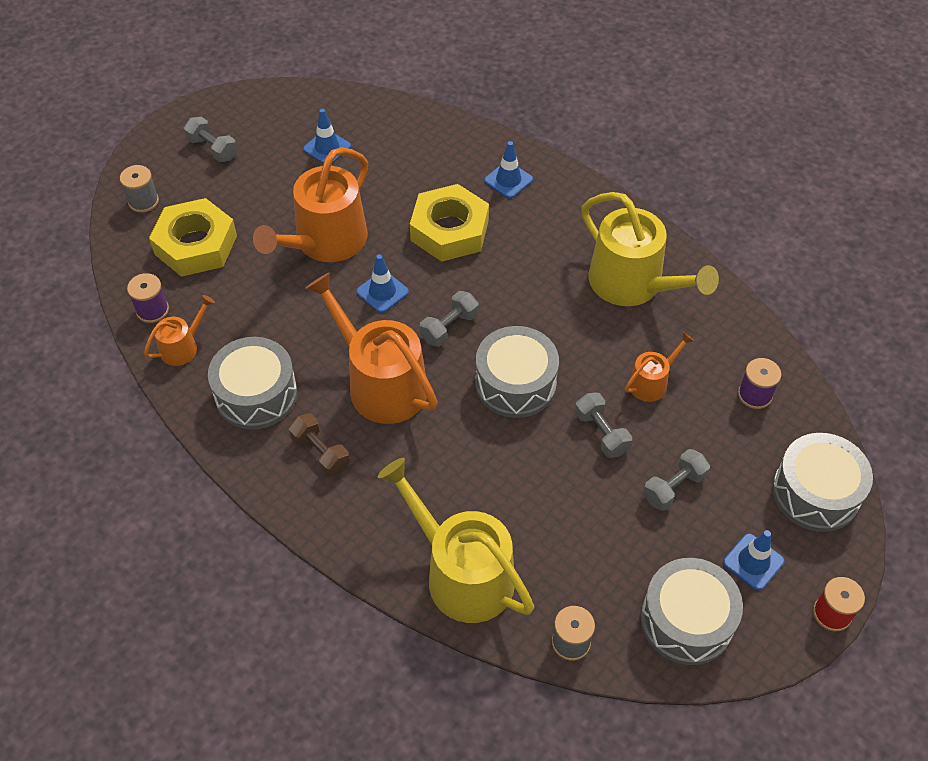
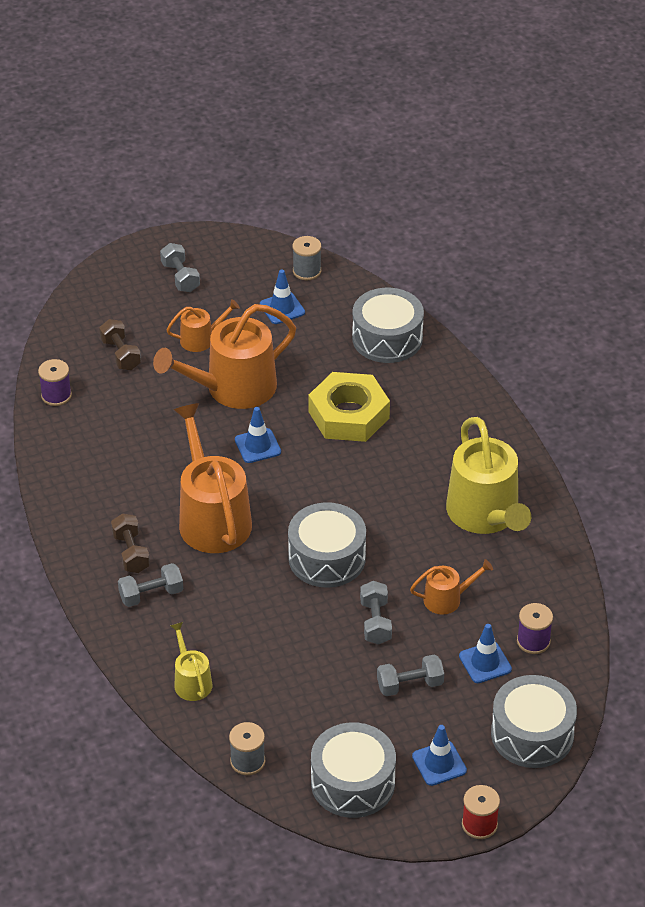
camera: 25 degrees right, 10 degrees down
(143, 201) = (96, 303): grey spool -> grey spool (307, 271)
(183, 347) = (65, 433): orange watering can -> orange watering can (201, 339)
(196, 245) = (121, 354): yellow nut -> brown dumbbell
(256, 394) = (104, 490): grey drum -> grey drum (387, 338)
(449, 327) = (298, 494): grey dumbbell -> grey dumbbell (151, 594)
(462, 573) = (191, 681): yellow watering can -> yellow watering can, size x0.49
(508, 180) = (430, 389): blue traffic cone -> blue traffic cone (485, 663)

